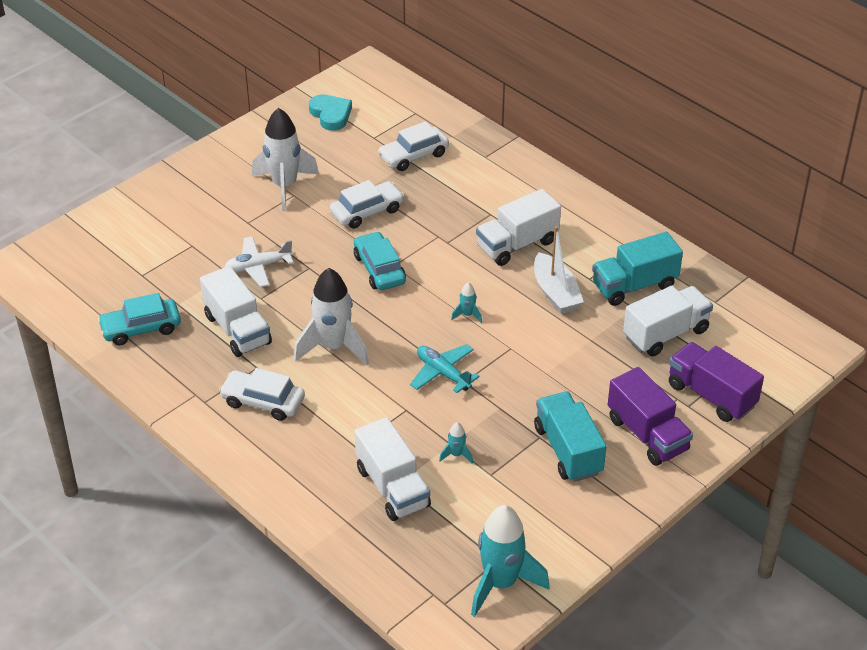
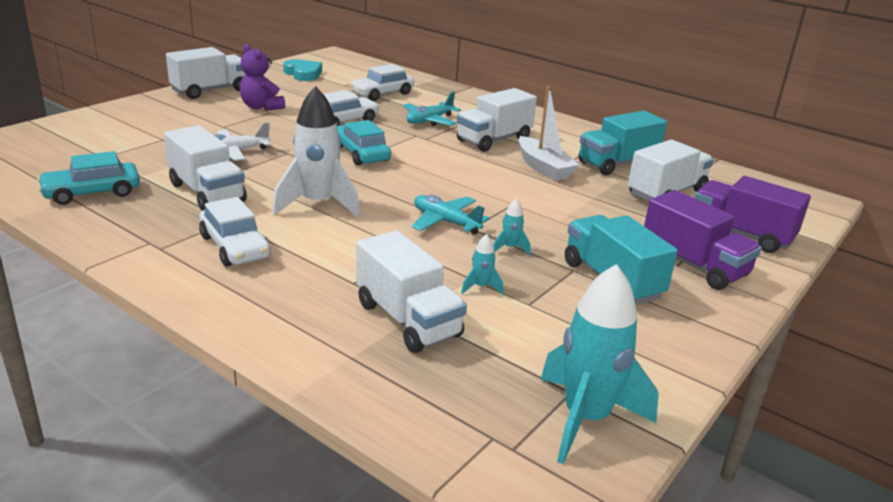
camera: 10 degrees left, 15 degrees down
(232, 154) = (210, 91): none -> white truck
(263, 402) = (235, 247): white car -> white car turned 135 degrees counterclockwise
(285, 186) = (261, 107): white rocket -> purple teddy bear
(456, 209) = (429, 121): none -> turquoise plane
(467, 315) = (459, 182): turquoise rocket -> turquoise rocket (510, 248)

